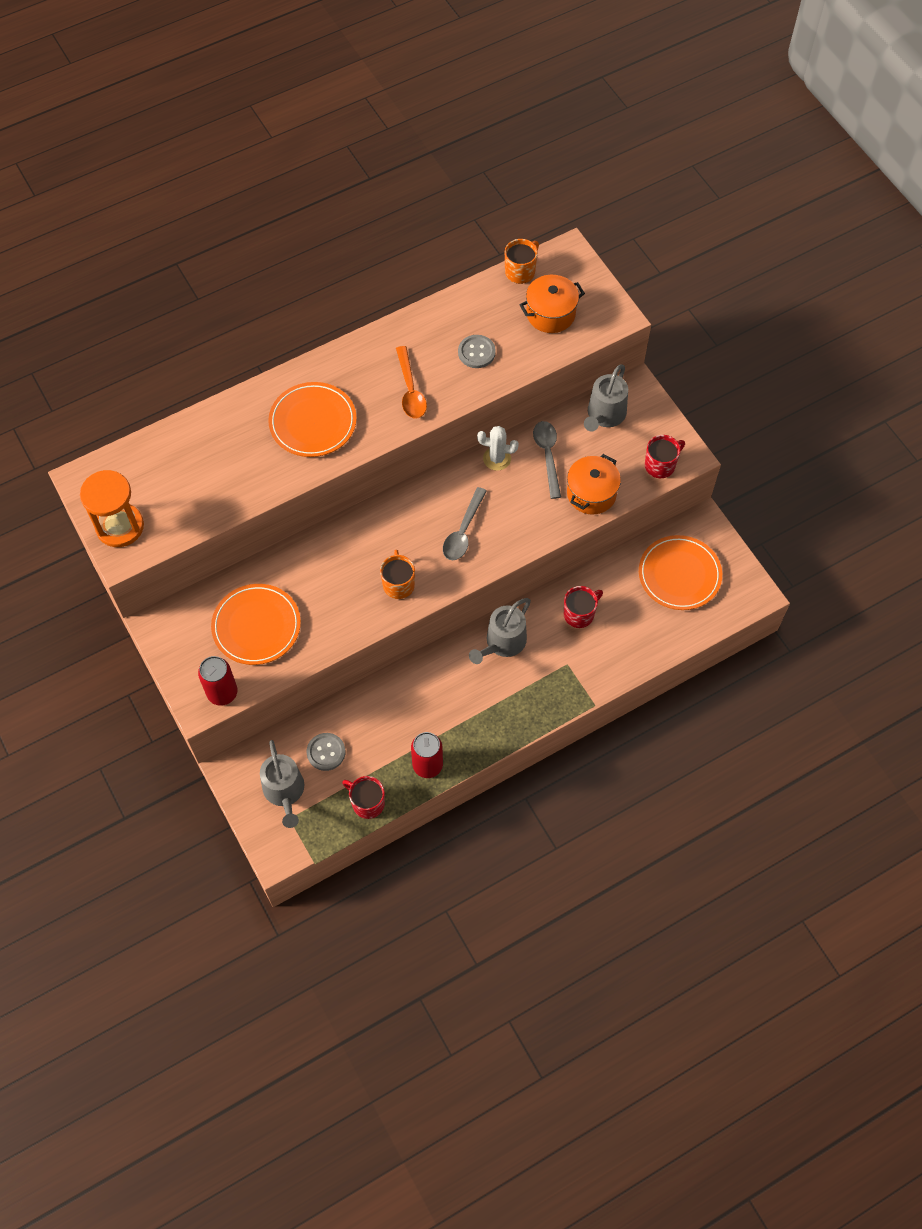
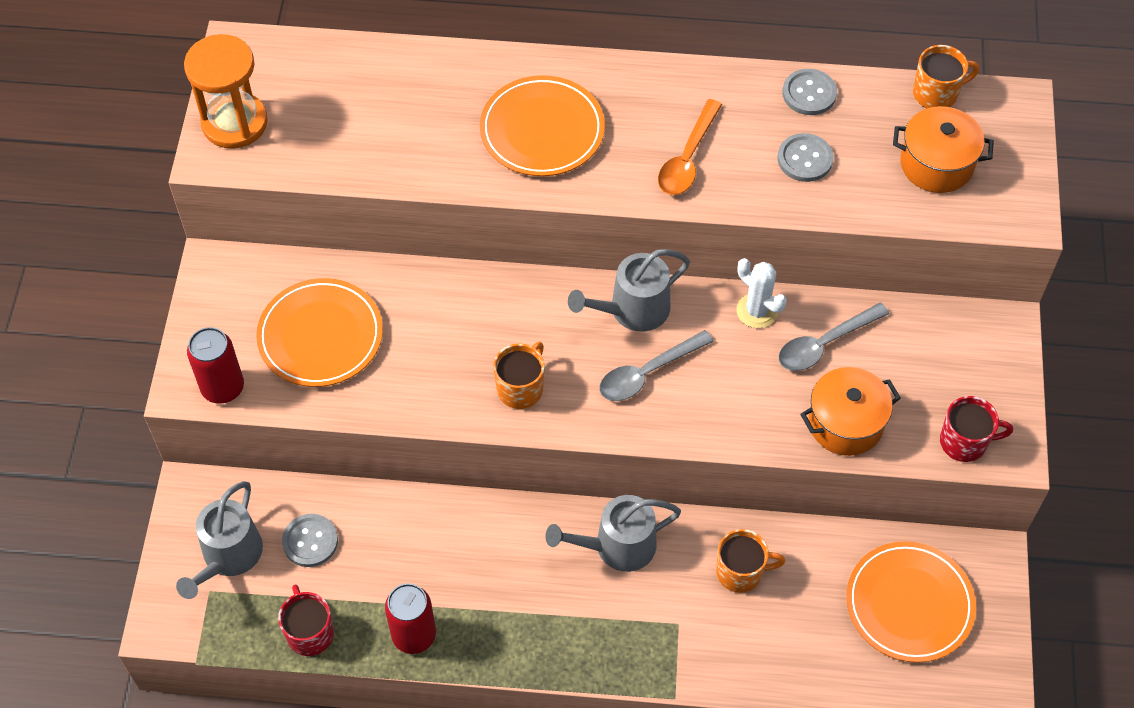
camera: 35 degrees right, 5 degrees down
(450, 311) = (809, 93): none -> grey button
(547, 455) = (824, 344): grey spoon -> grey spoon turned 150 degrees counterclockwise
(579, 614) = (741, 572): red mug -> orange mug
(604, 415) = (937, 337): grey watering can -> grey watering can (633, 310)

